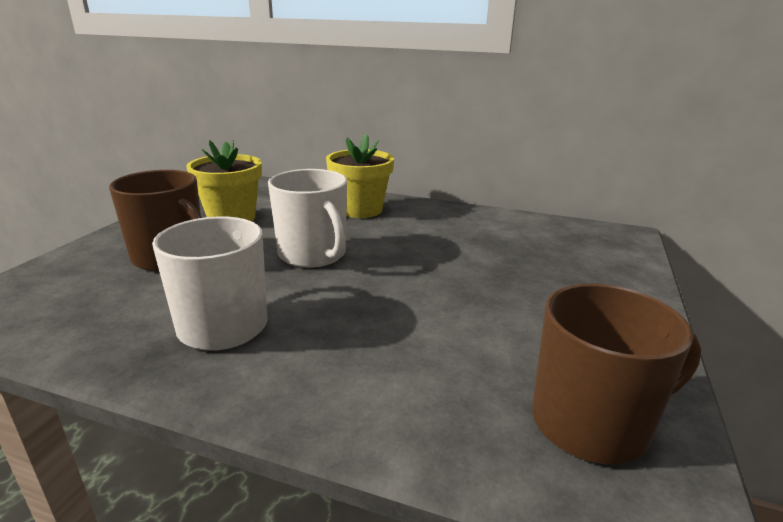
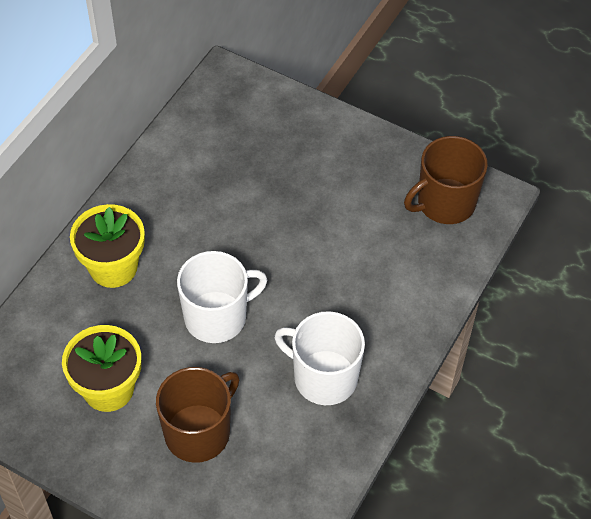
camera: 80 degrees left, 30 degrees up
(592, 423) = (445, 203): brown mug -> brown mug turned 120 degrees counterclockwise

